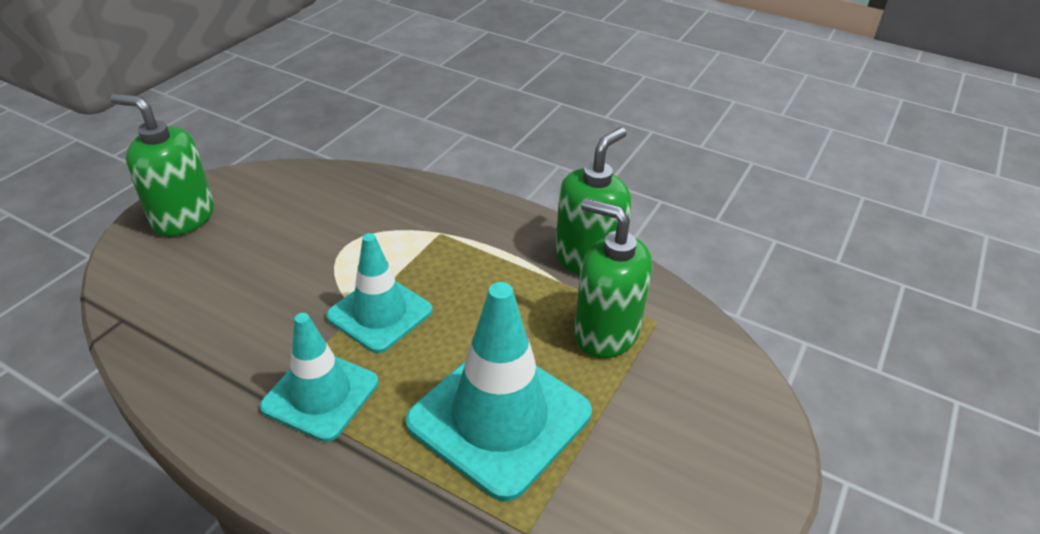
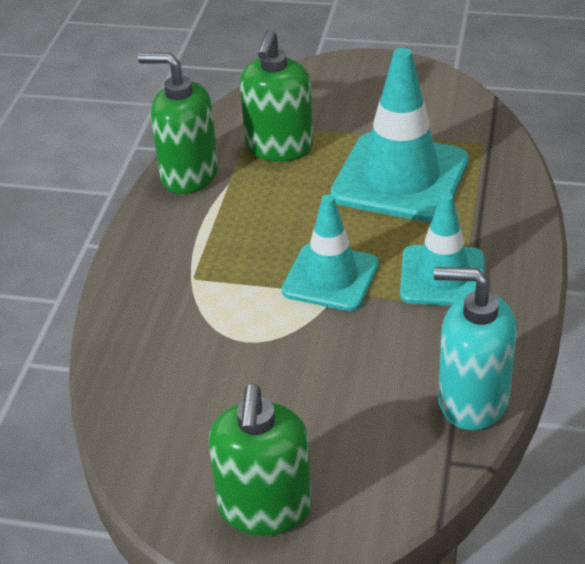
camera: 105 degrees left, 0 degrees up
(160, 356) = (472, 400): none -> turquoise soap dispenser

